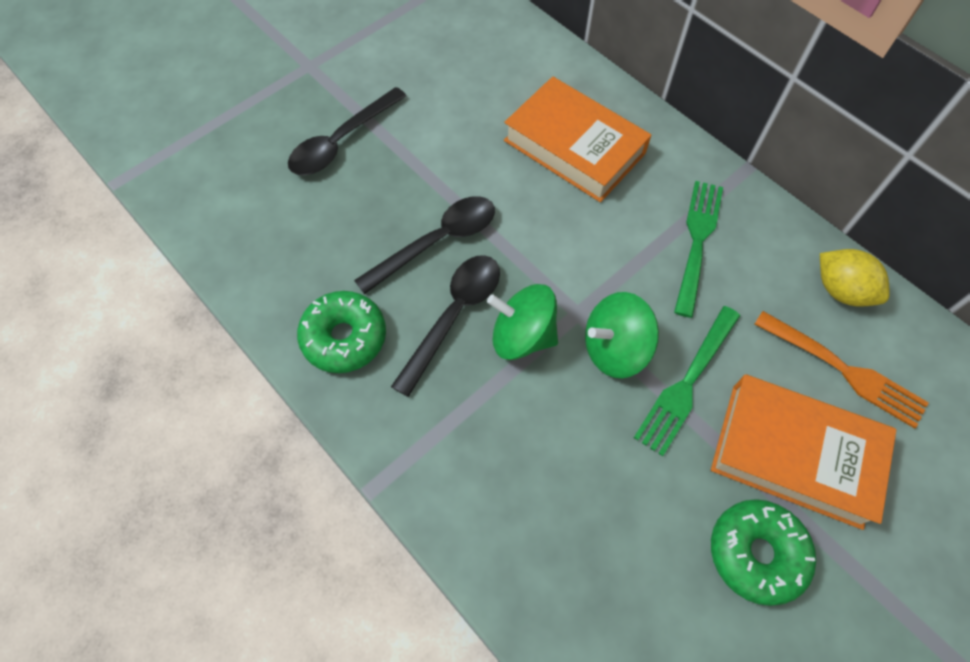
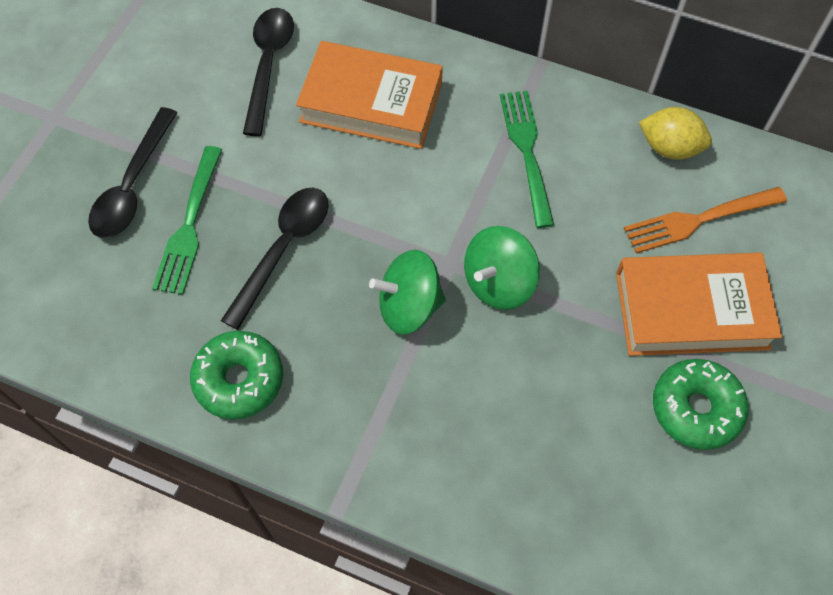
camera: 25 degrees left, 0 degrees up
(454, 316) = (335, 314): black spoon -> black spoon (268, 65)
(687, 382) = (575, 285): green fork -> green fork (189, 224)
(842, 370) = (700, 219): orange fork -> orange fork turned 150 degrees clockwise

